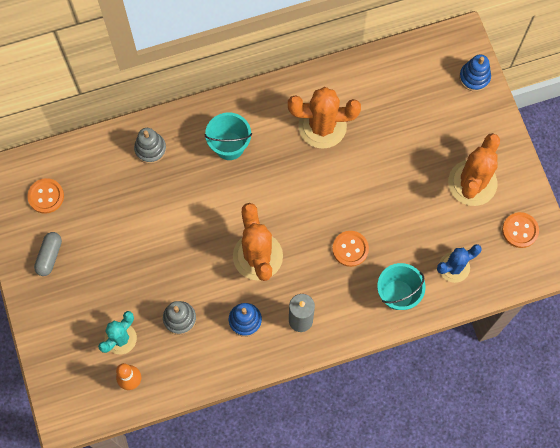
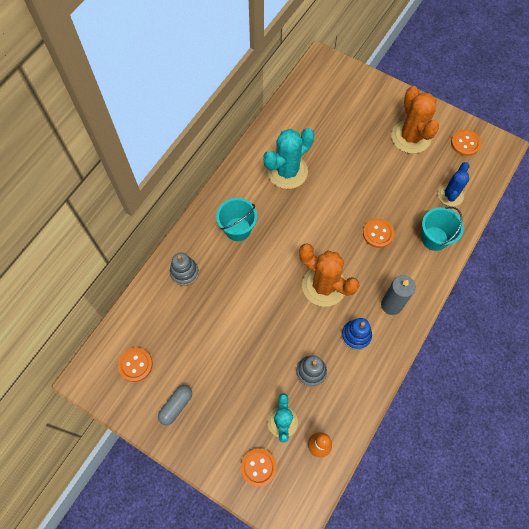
camera: 40 degrees left, 5 degrees down
(49, 256) = (176, 406): grey capsule -> grey capsule turned 60 degrees clockwise
(71, 357) = (258, 467): none -> orange button
(322, 126) = (287, 171): orange cactus -> turquoise cactus
(474, 77) = (351, 76): blue stacking toy -> none

